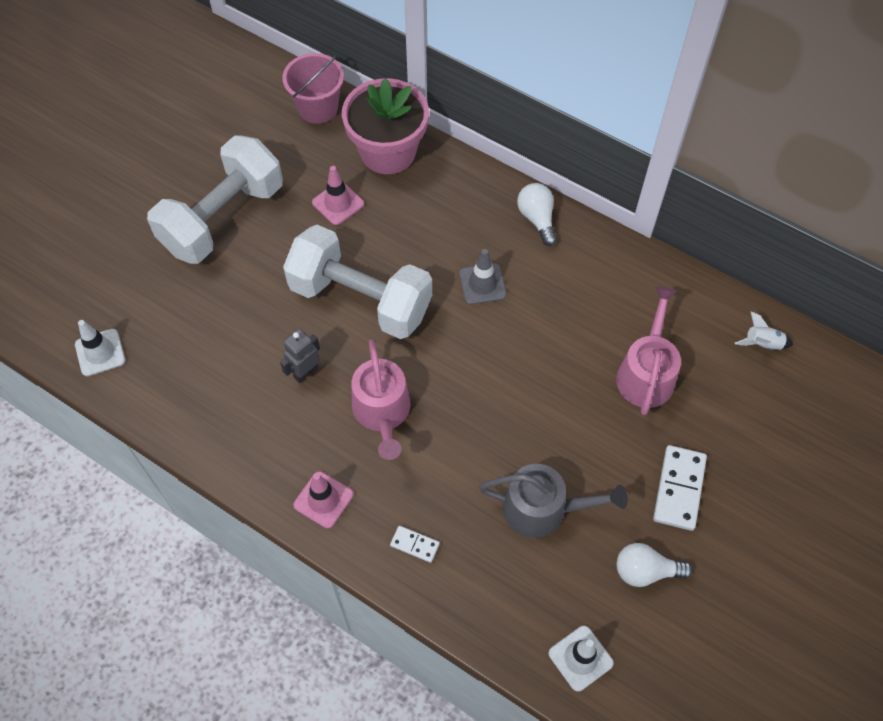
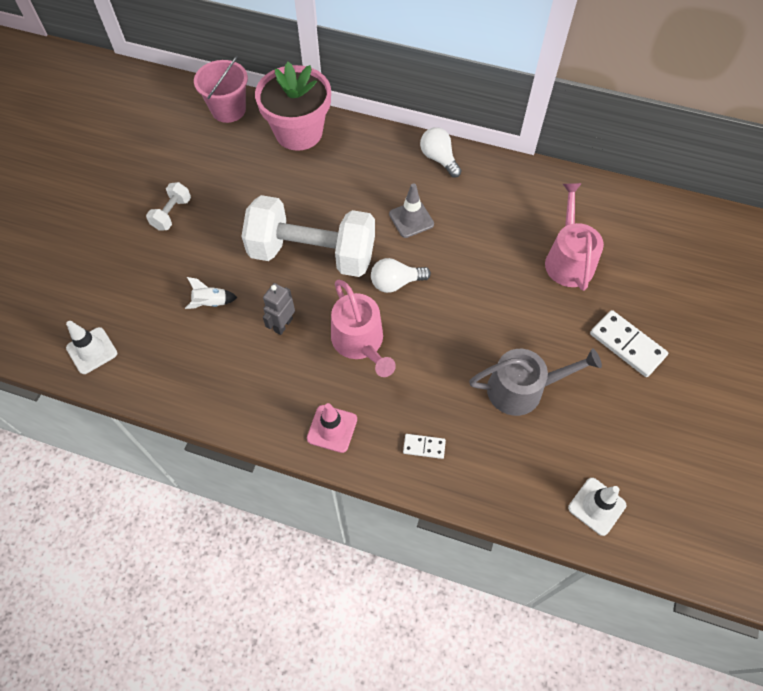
camera: 15 degrees left, 0 degrees up
(223, 218) = (172, 214): white dumbbell -> white dumbbell, size x0.41
(338, 203) = (269, 181): pink traffic cone -> none
(645, 571) = (624, 419): white light bulb -> white light bulb (396, 283)
(679, 489) = (627, 345): white domino -> white domino turned 45 degrees counterclockwise
(762, 344) = (650, 216): white rocket -> white rocket (211, 303)

